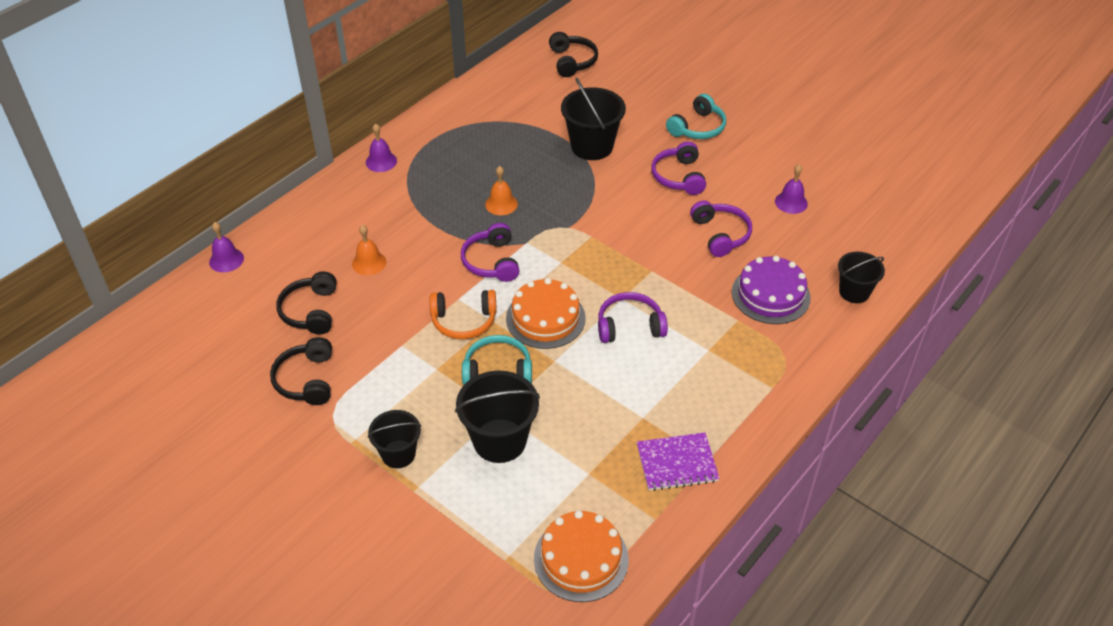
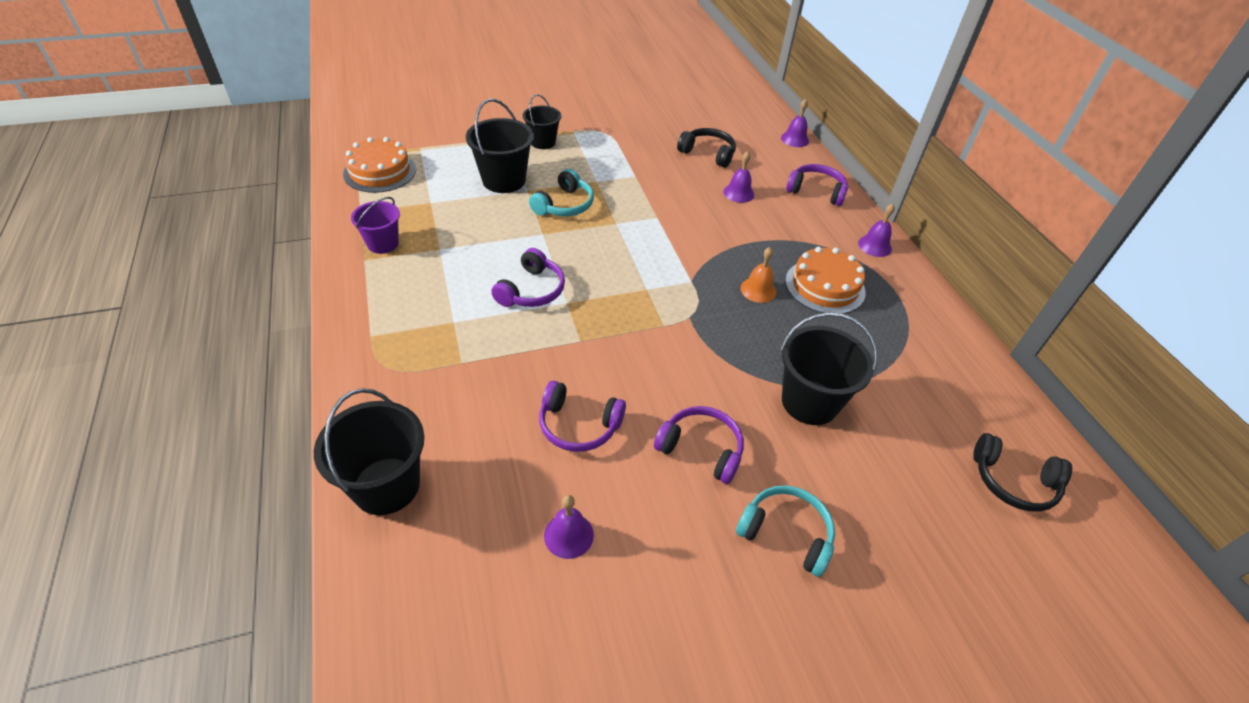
camera: 120 degrees right, 0 degrees up
(306, 380) = (643, 133): black headphones -> none
(369, 263) = (738, 193): orange bell -> purple bell
(464, 321) = (630, 210): orange headphones -> none
(491, 262) = (684, 251): purple headphones -> purple headphones (816, 191)
(545, 318) = (590, 250): orange cake -> orange cake (825, 286)
(677, 463) = (383, 243): purple notebook -> purple bucket
(697, 127) = (786, 534): turquoise headphones -> turquoise headphones turned 135 degrees clockwise
(770, 295) = (461, 409): purple cake -> none
(854, 292) = (386, 486): black bucket -> black bucket, size x1.58

